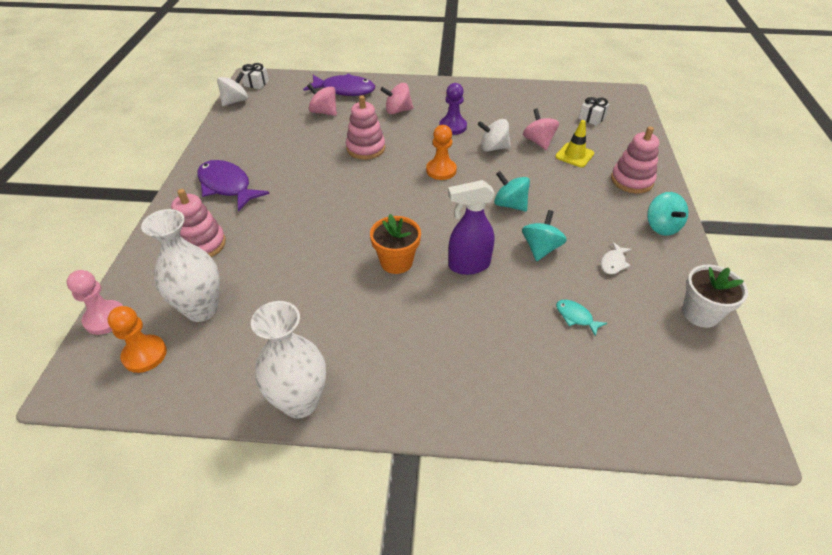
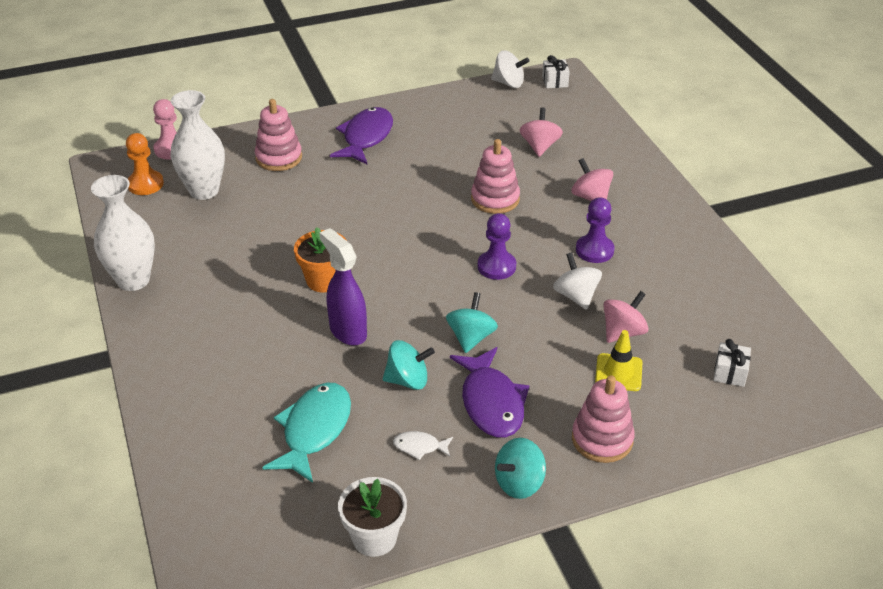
camera: 65 degrees right, 5 degrees down
(344, 90) = (598, 144): purple fish -> purple fish (491, 402)
(441, 170) = (496, 266): orange pawn -> purple pawn
(576, 317) = (314, 430): turquoise fish -> turquoise fish, size x2.11

